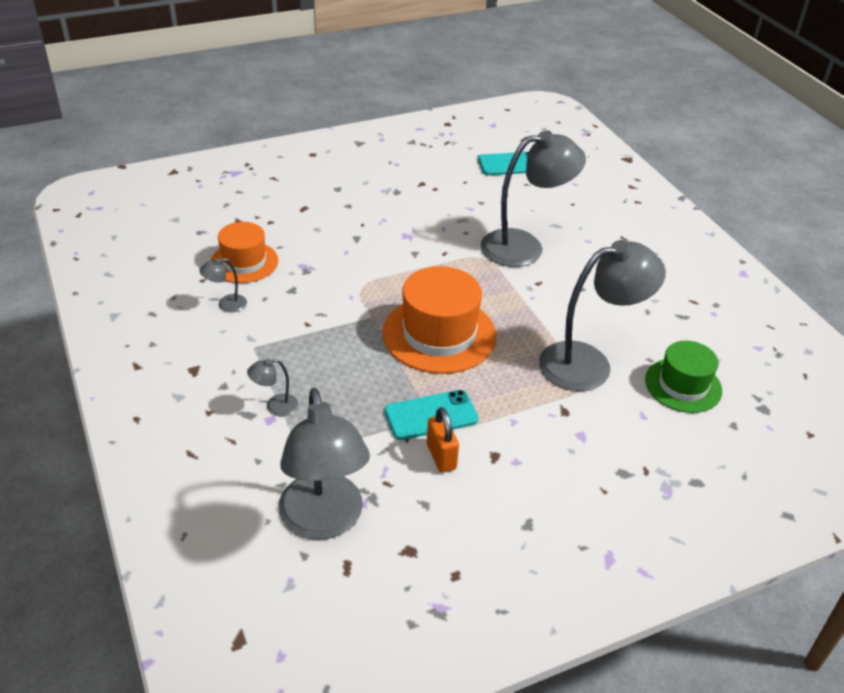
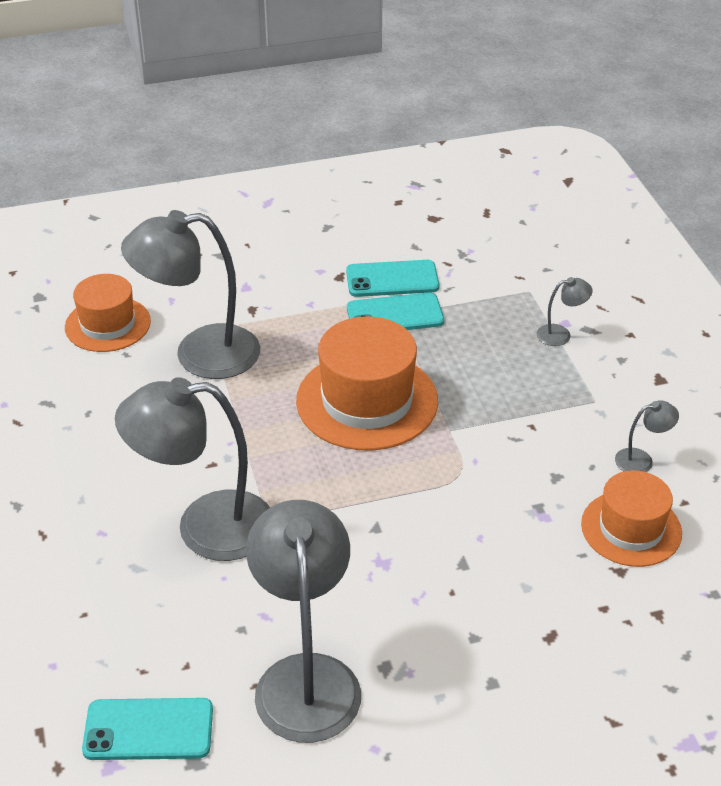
camera: 170 degrees left, 0 degrees up
(324, 521) = (506, 241): grey lamp -> grey lamp (306, 677)
(441, 456) = (392, 279): orange padlock -> turquoise phone
(683, 385) = (108, 324): green hat -> orange hat

